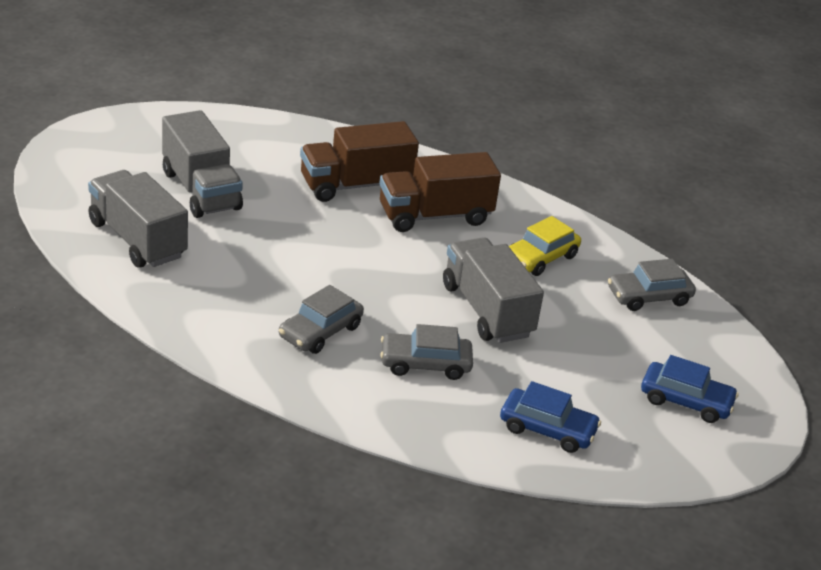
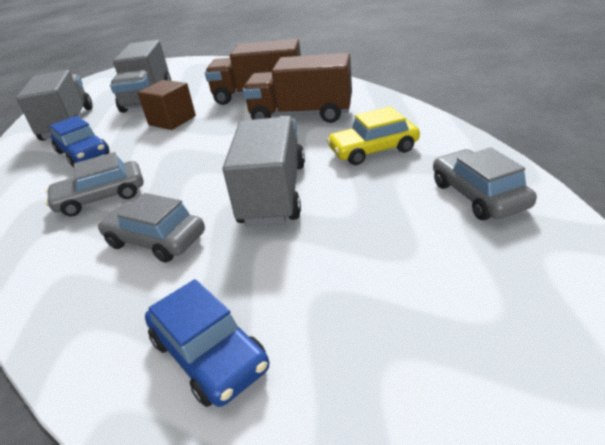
camera: 35 degrees right, 0 degrees up
(283, 229) = (172, 120): none -> brown cube
(649, 297) = (478, 195): grey car -> grey car turned 60 degrees clockwise
(686, 401) = (457, 350): blue car -> blue car (83, 153)

